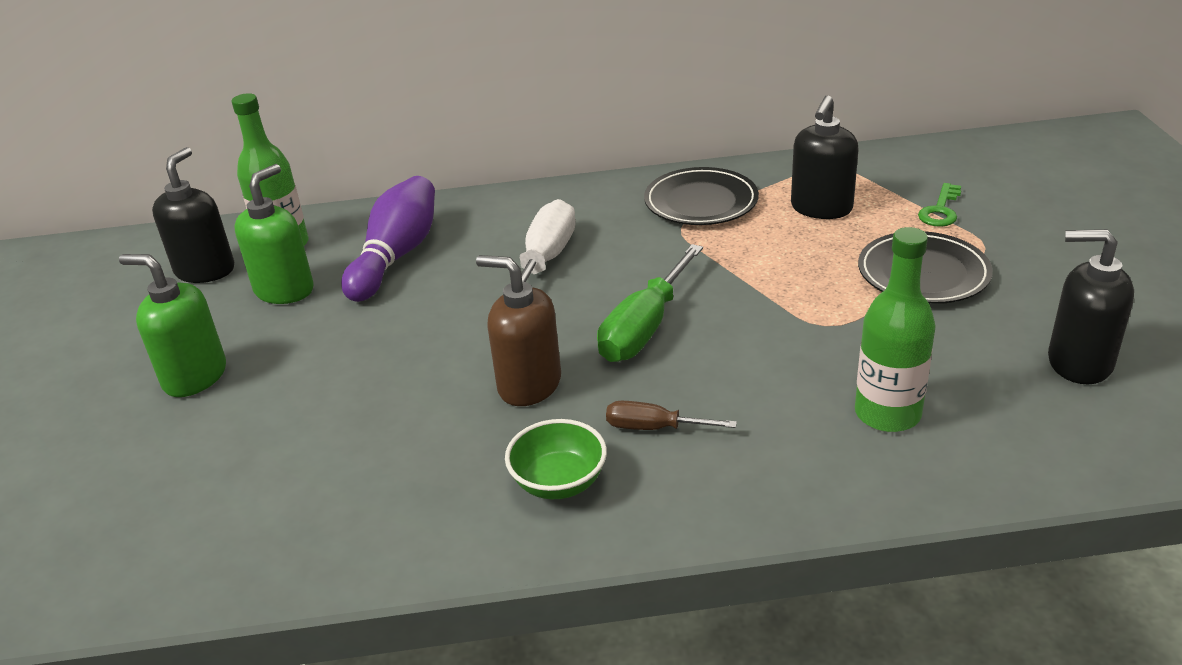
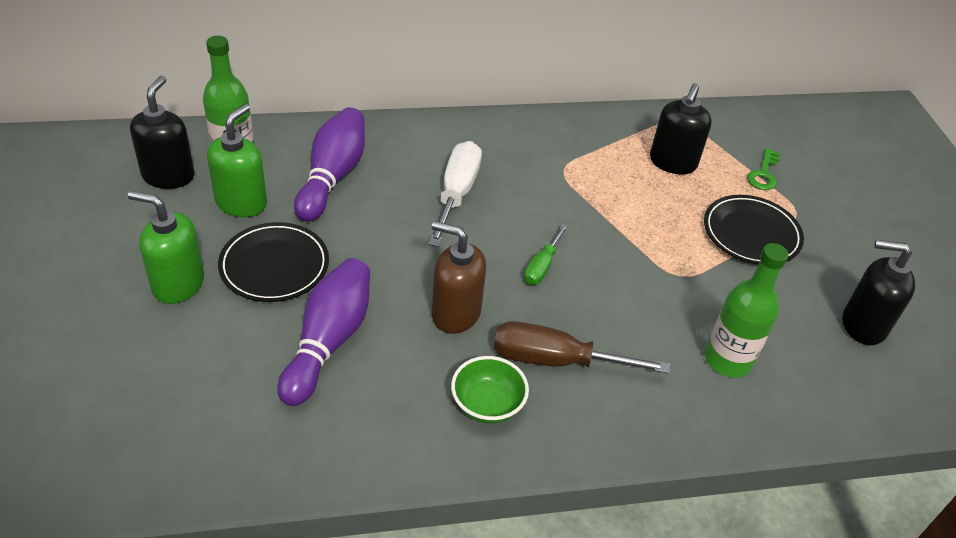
camera: 10 degrees left, 10 degrees up
(365, 424) = (328, 341): none -> purple bowling pin
(644, 328) = (541, 266): green screwdriver -> green screwdriver, size x0.57
(654, 428) = (555, 360): brown screwdriver -> brown screwdriver, size x1.76
(701, 202) = (578, 146): black plate -> black plate (274, 266)

